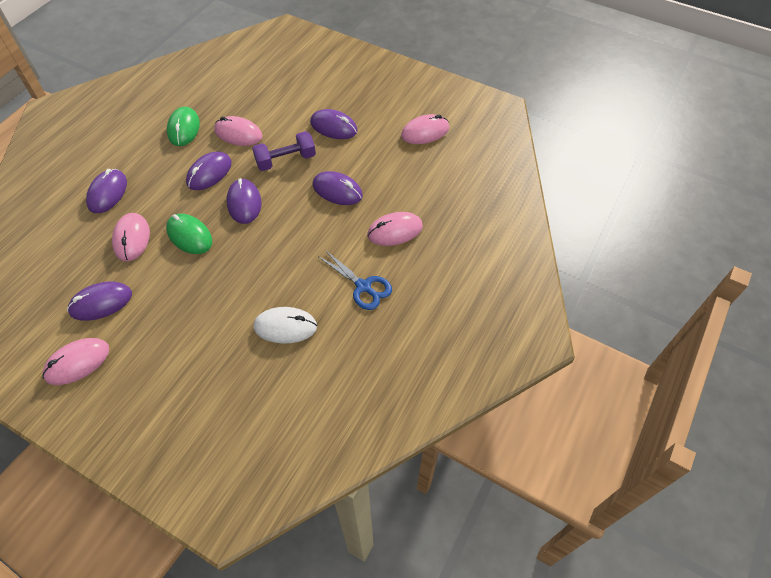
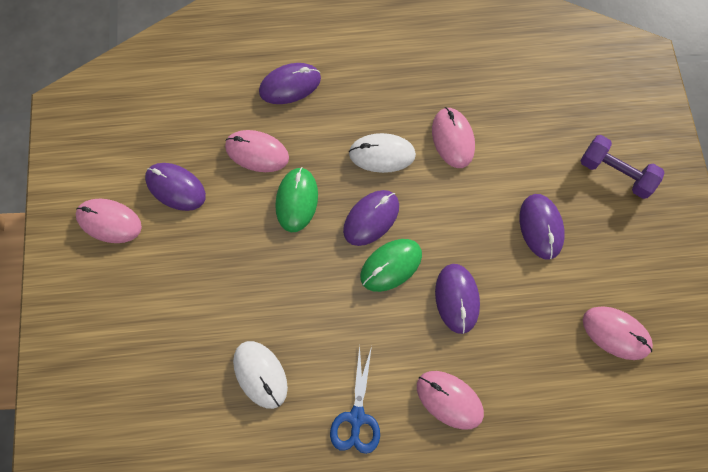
camera: 55 degrees right, 15 degrees up
(131, 238) = (257, 152): pink mouse -> pink mouse turned 60 degrees clockwise
(183, 128) = (417, 82): green mouse -> green mouse (391, 265)
(209, 173) = (382, 154): purple mouse -> white mouse
(286, 160) = (455, 214): purple dumbbell -> purple dumbbell (615, 173)

